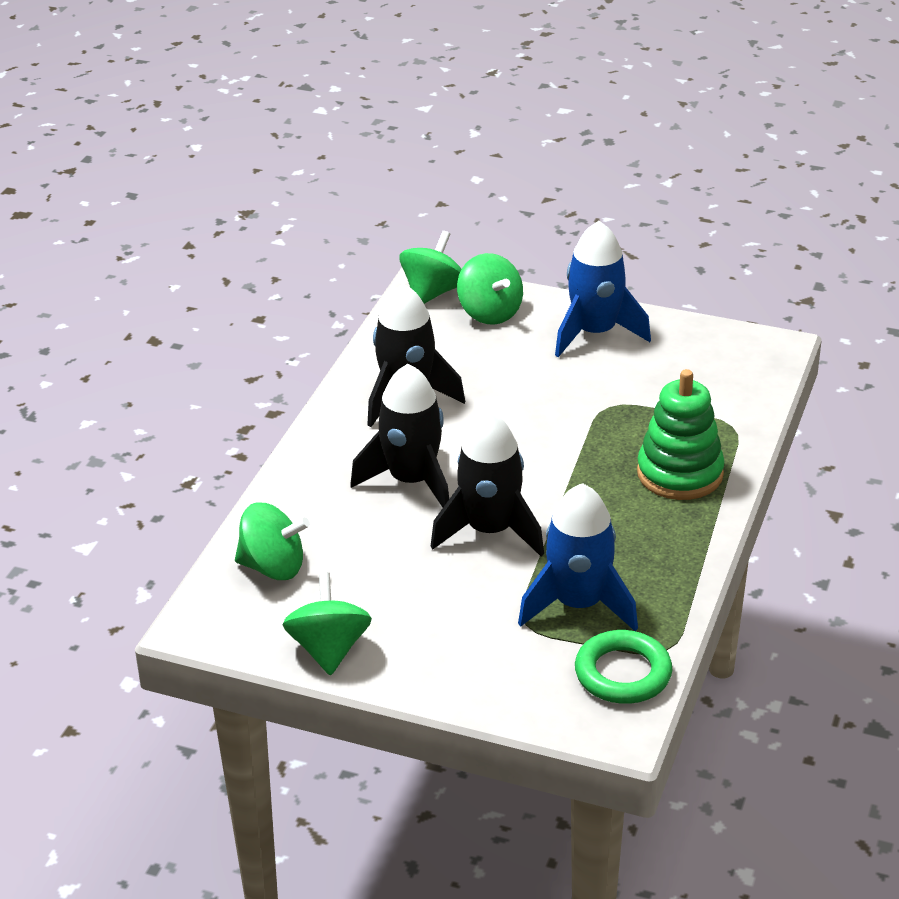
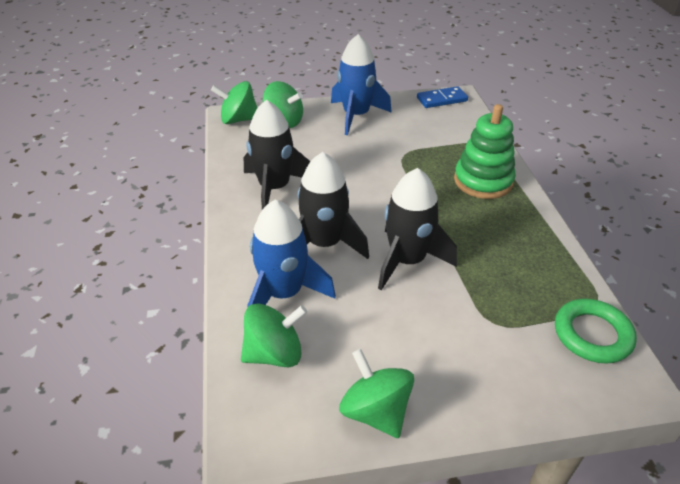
camera: 30 degrees left, 5 degrees up
(432, 292) = (238, 120): green spinning top -> green spinning top turned 90 degrees counterclockwise
(578, 604) = (513, 293): blue rocket -> blue rocket (284, 293)
(744, 344) = (442, 99): none -> blue domino

